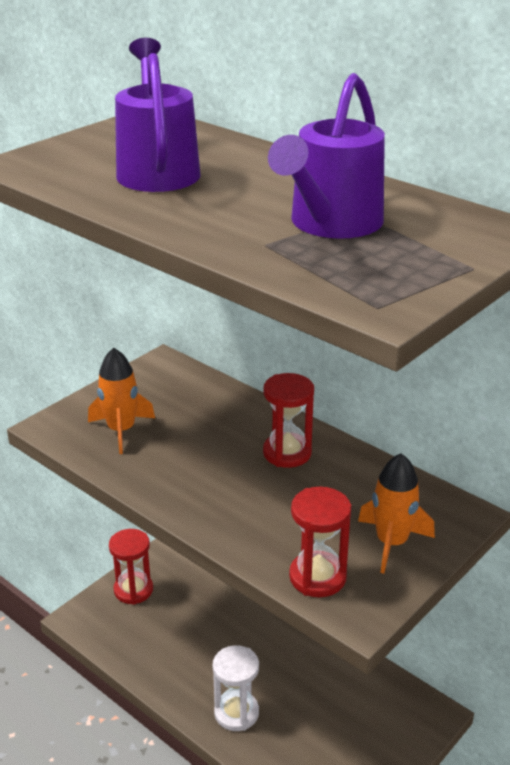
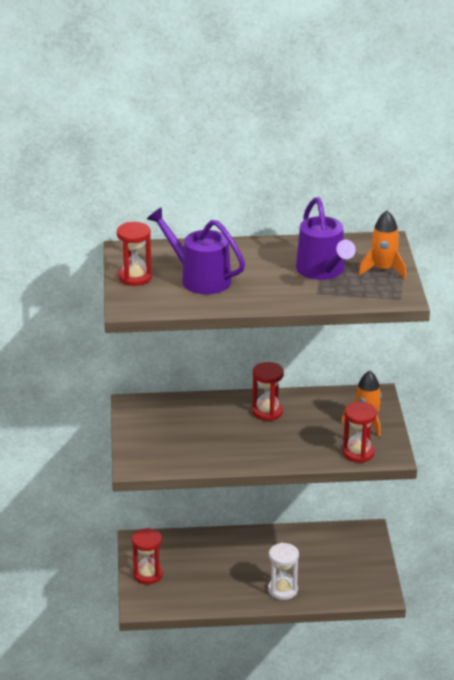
camera: 45 degrees left, 0 degrees up
(93, 142) = (135, 277): none -> red hourglass
(121, 430) = (173, 448): orange rocket -> orange rocket (383, 270)

